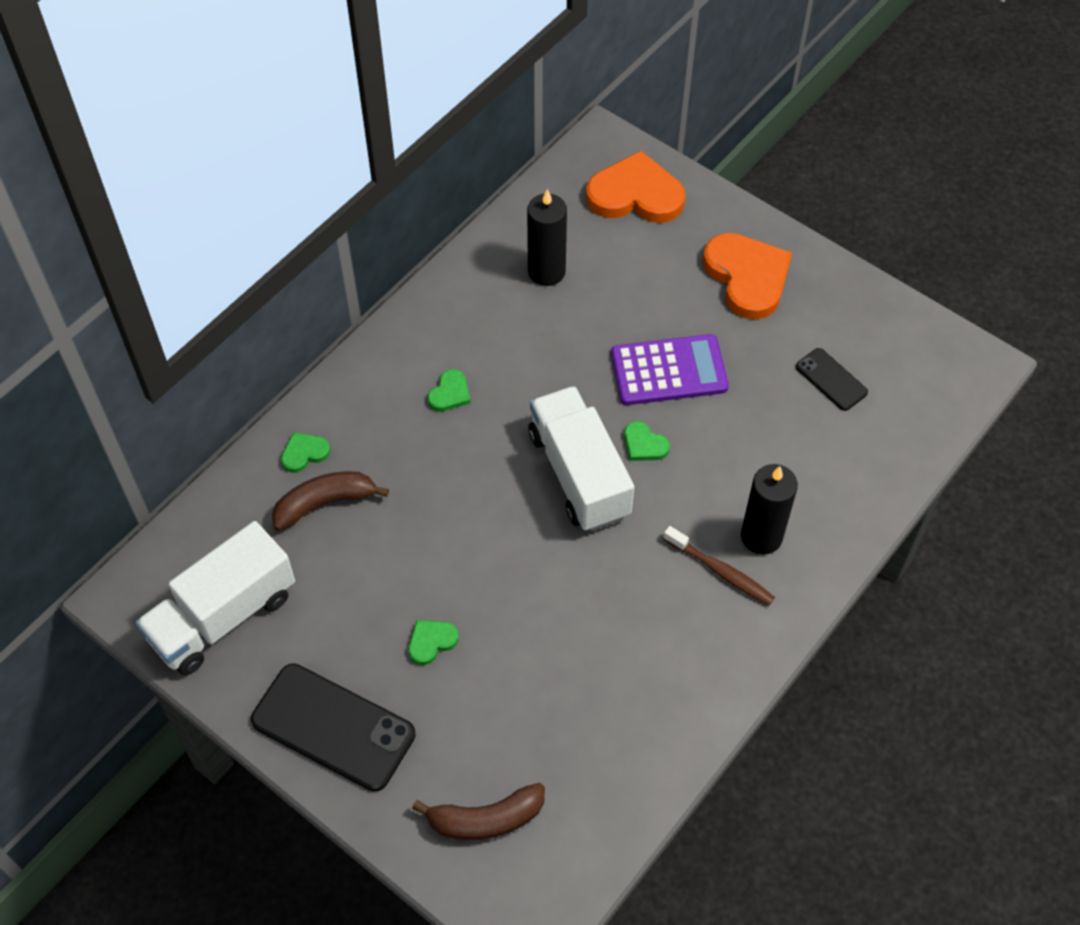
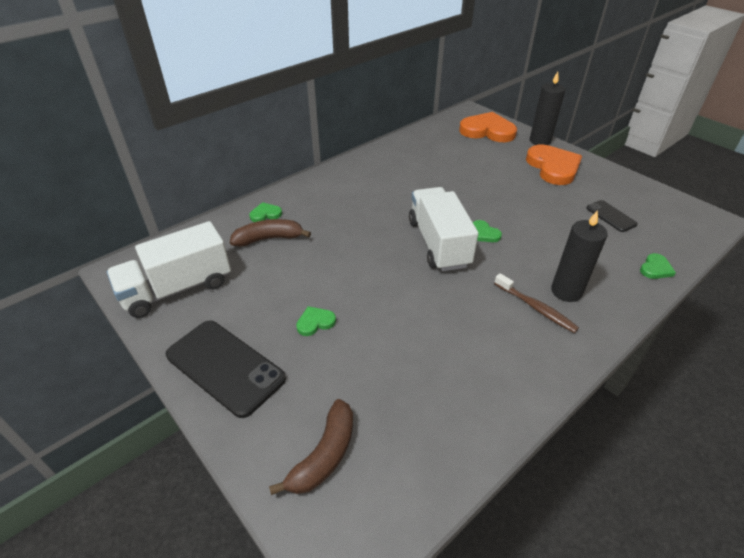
camera: 10 degrees right, 15 degrees down
(450, 393) = (363, 197): green heart -> green heart (655, 268)
(485, 819) = (324, 455): brown banana -> brown banana turned 60 degrees counterclockwise
(546, 271) = (432, 154): black candle -> black candle (540, 141)
(669, 371) = (502, 201): purple calculator -> none

